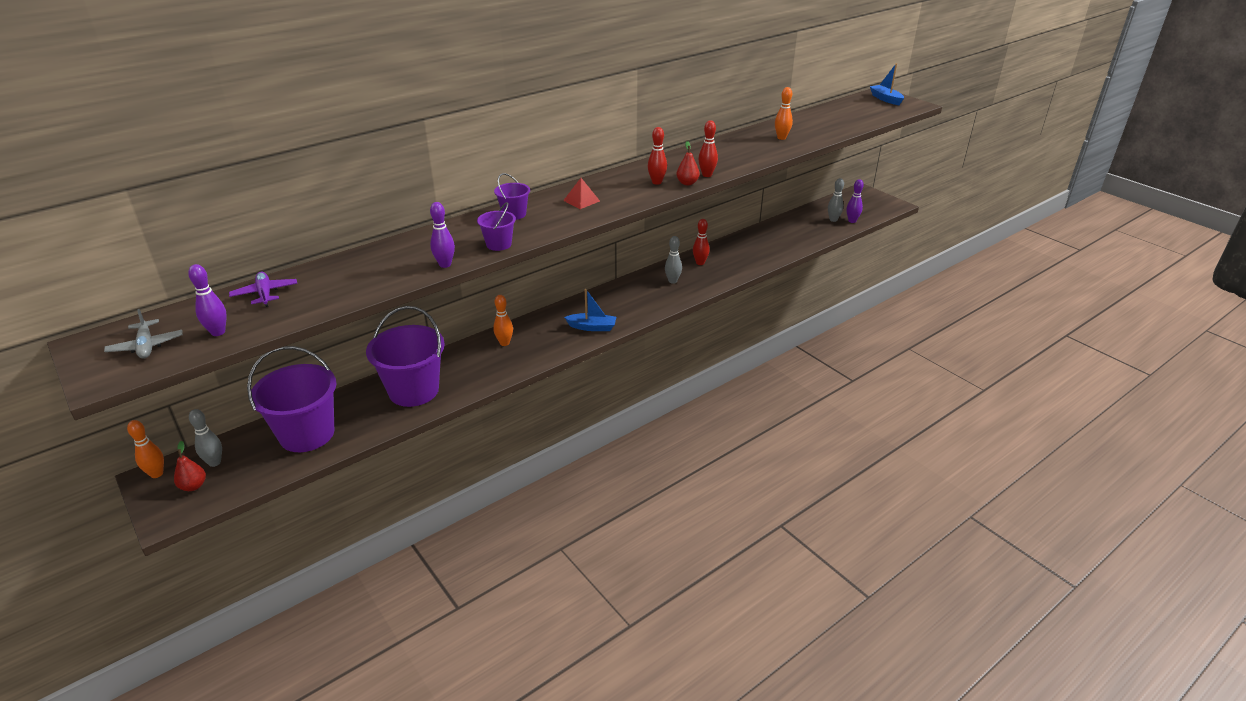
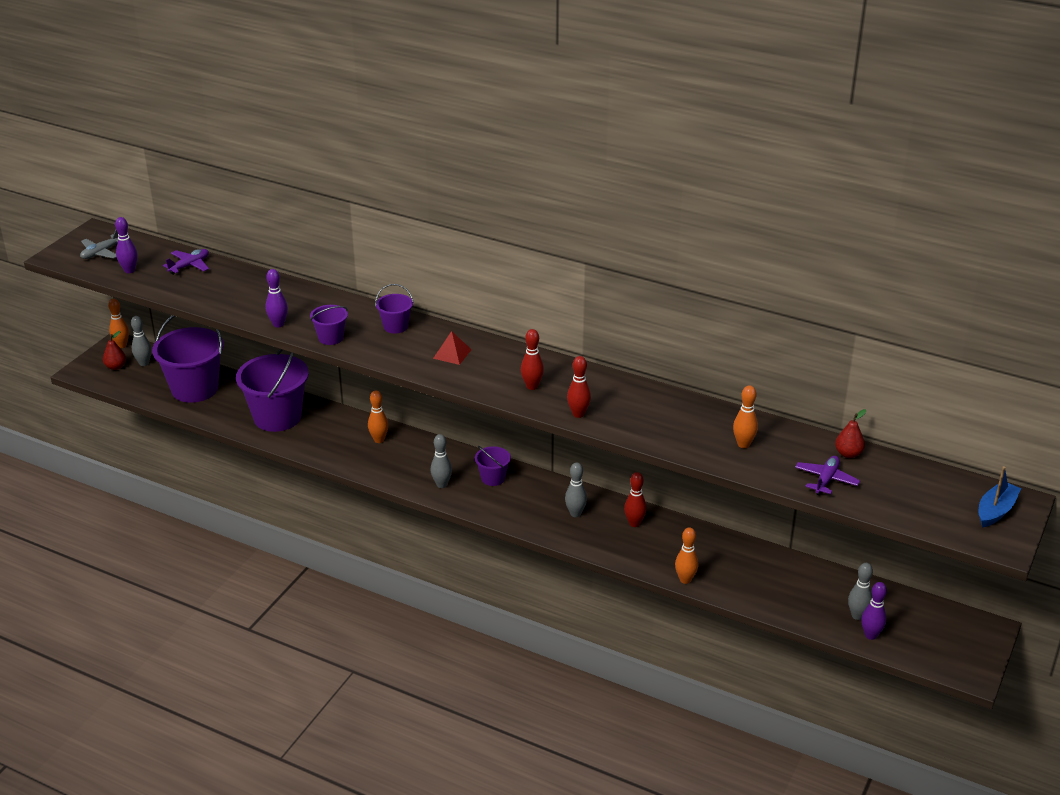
camera: 65 degrees right, 0 degrees up
(592, 327) = (441, 484): blue boat -> grey bowling pin
(604, 303) = (493, 478): none -> purple bucket
(687, 183) = (545, 406): red pear -> red pear (848, 454)
(769, 261) = (685, 580): none -> orange bowling pin
(833, 127) = (826, 480): none -> purple plane

